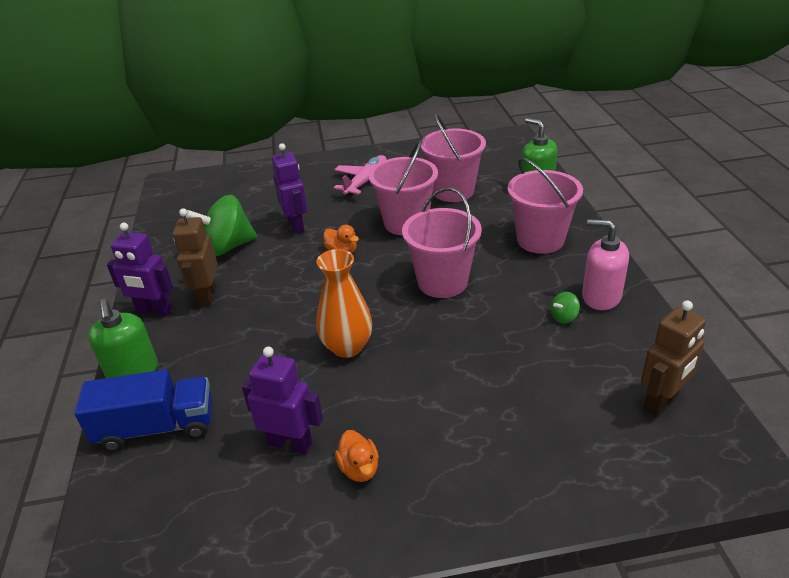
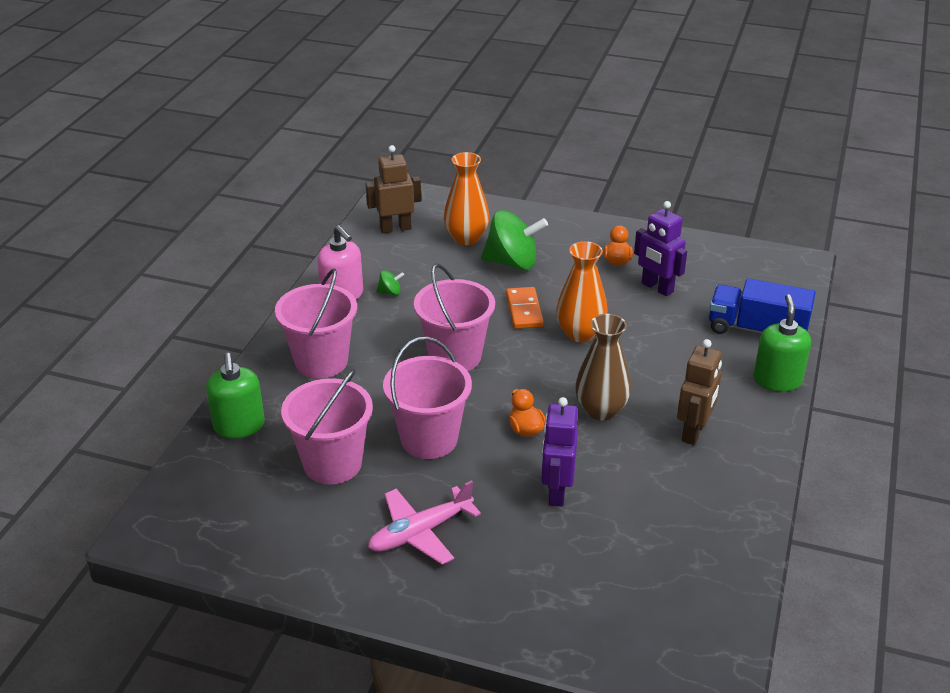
camera: 155 degrees left, 0 degrees up
(154, 311) = (754, 436): purple robot -> none
(228, 247) = (653, 492): green spinning top -> green spinning top (512, 263)
(291, 285) = (601, 410): none -> brown vase
(419, 350) = (524, 310): none -> orange domino
(567, 423) = (466, 238): none -> orange vase

